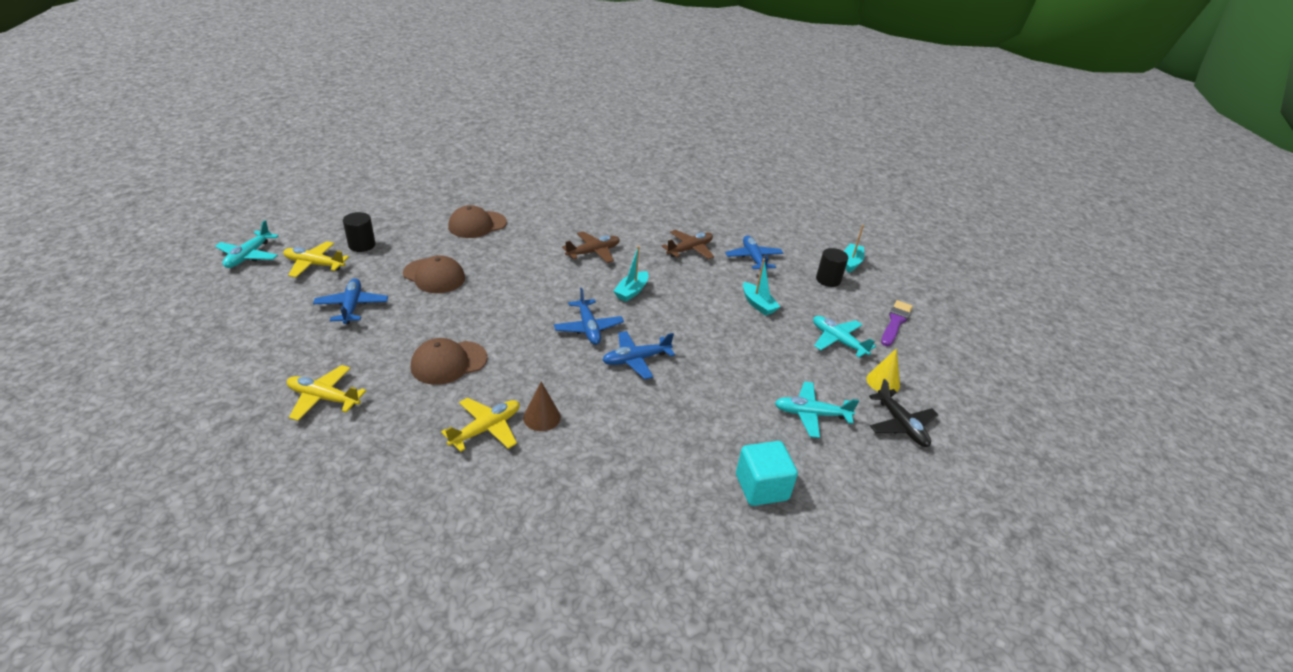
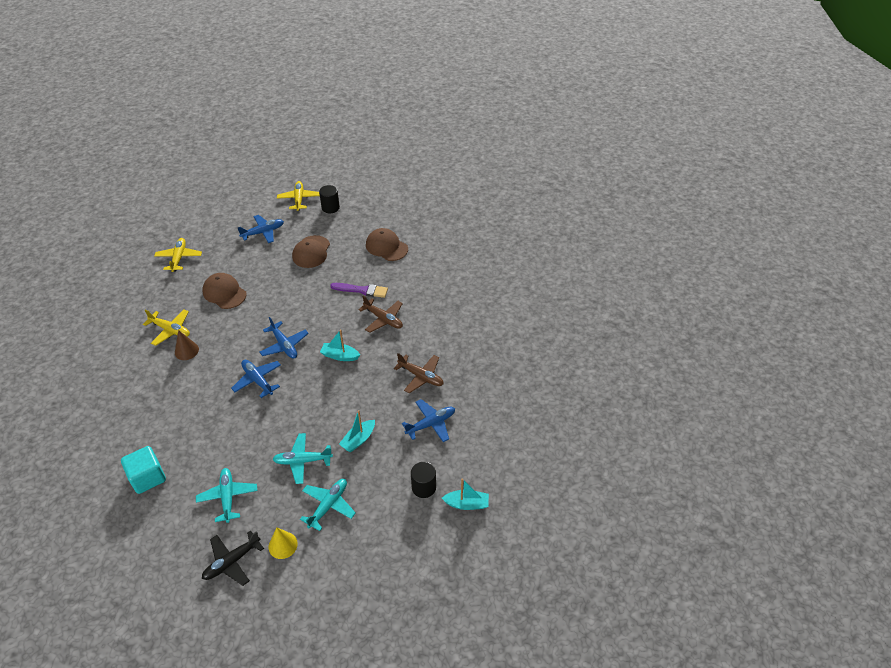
camera: 75 degrees right, 10 degrees up
(249, 256) = (295, 172): turquoise plane -> turquoise plane (302, 461)
(588, 328) = (284, 345): blue plane -> blue plane turned 90 degrees counterclockwise
(895, 322) = (376, 550): purple brush -> purple brush (362, 290)

